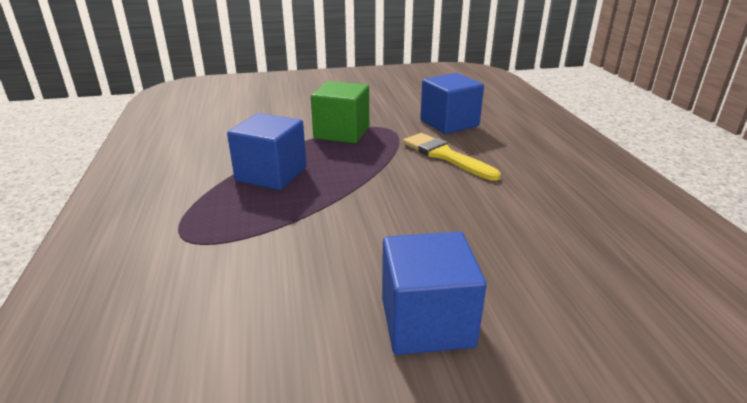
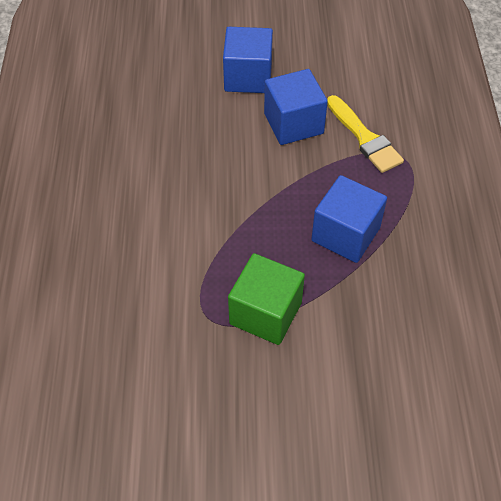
camera: 170 degrees left, 25 degrees up
(445, 156) = (163, 242): yellow brush -> yellow brush (364, 138)
(449, 123) = (124, 319): blue cube -> blue cube (293, 123)

